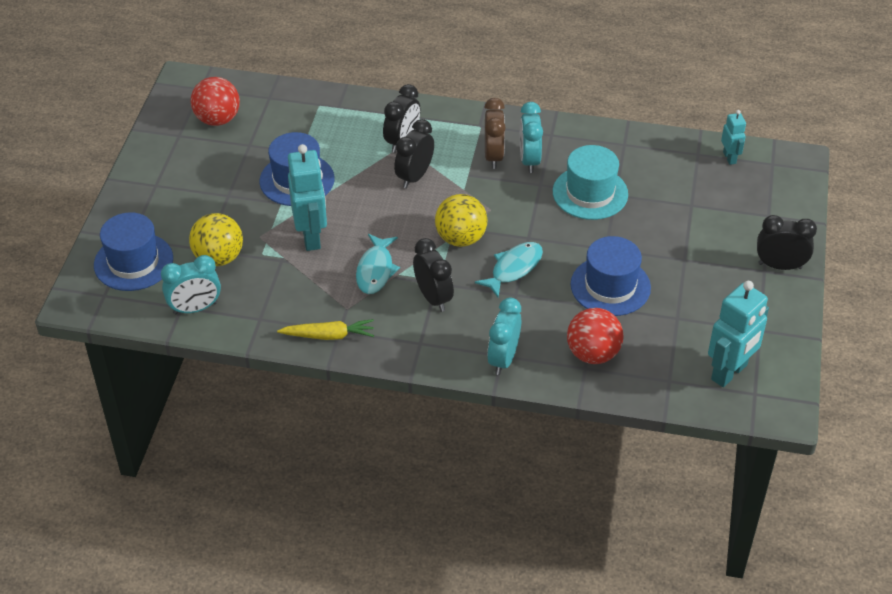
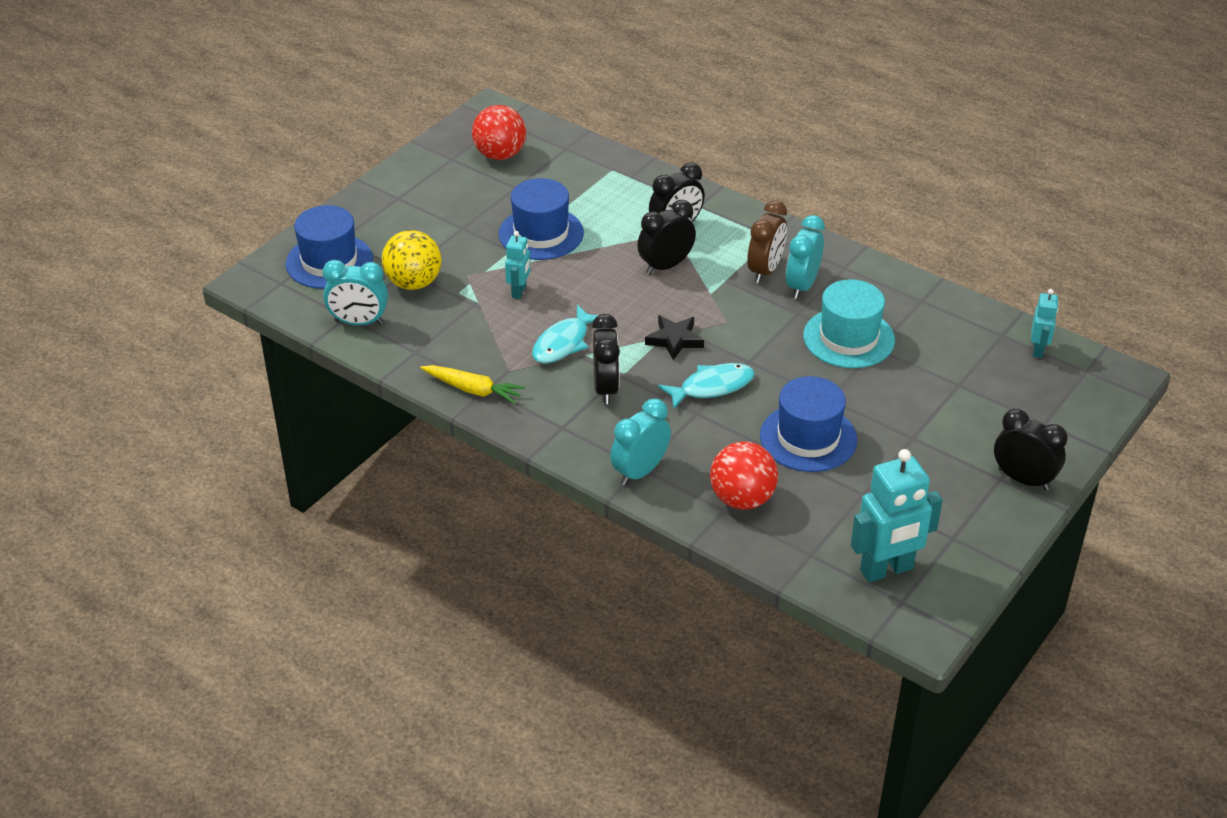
camera: 25 degrees right, 5 degrees down
(311, 237) = (519, 291): turquoise robot -> turquoise robot, size x0.53
(460, 238) = (674, 340): yellow ball -> black star

